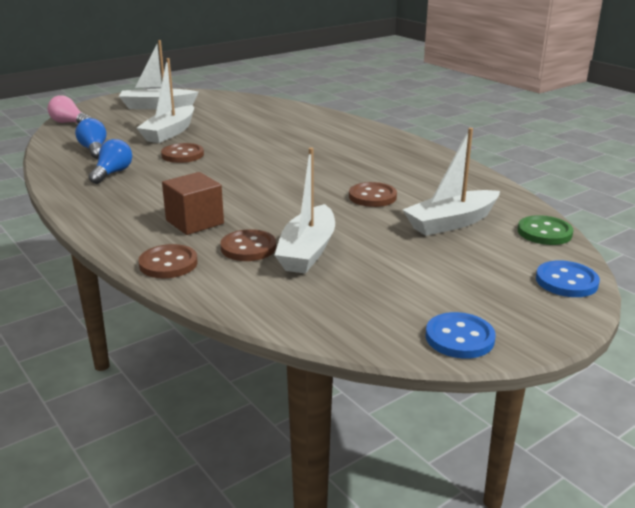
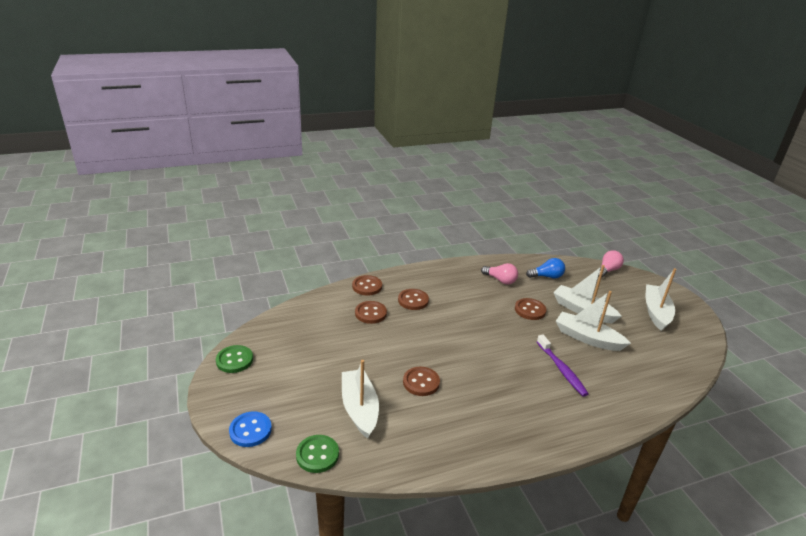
camera: 105 degrees right, 5 degrees up
(112, 173) = (500, 280): blue light bulb -> pink light bulb
(194, 222) = (413, 300): brown cube -> brown button
(289, 139) = (561, 369): none -> purple toothbrush
(307, 251) = (354, 333): white boat -> white boat (587, 338)
(459, 338) = (234, 360): blue button -> green button

